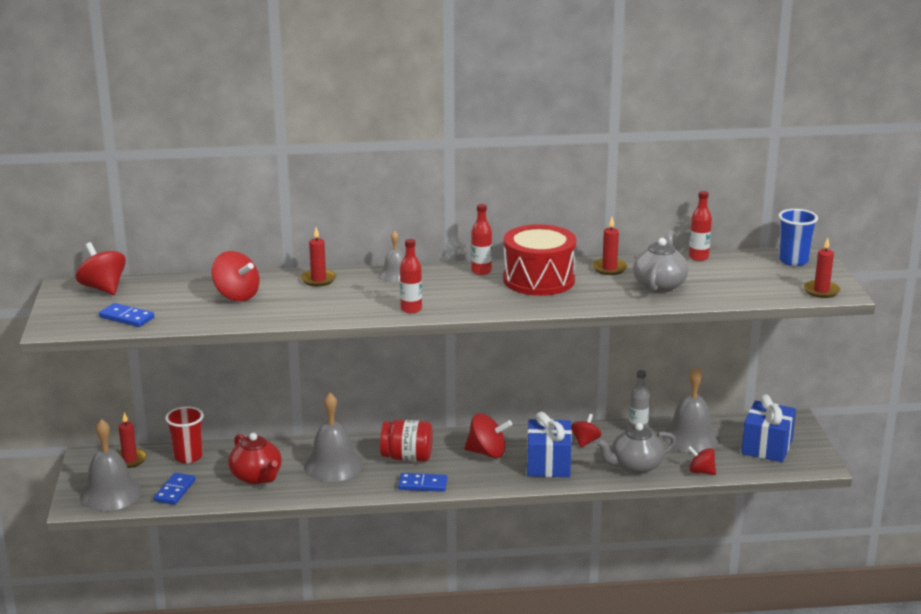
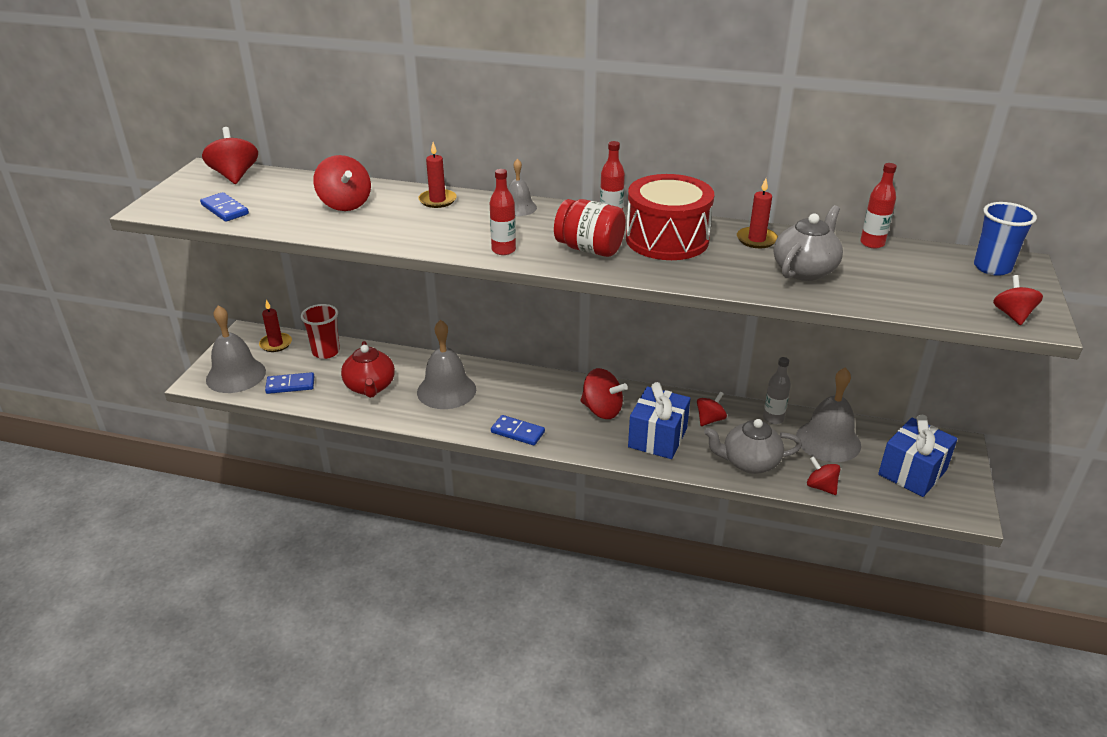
camera: 20 degrees right, 10 degrees up
(175, 491) = (290, 385): blue domino -> blue domino turned 45 degrees clockwise
(407, 457) = (520, 397): red jar -> red jar (589, 249)
(821, 291) = (1012, 315): red candle -> red spinning top

